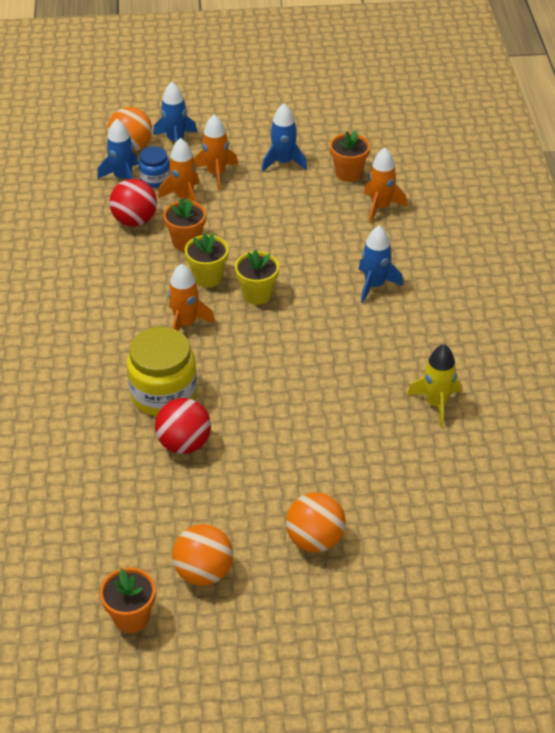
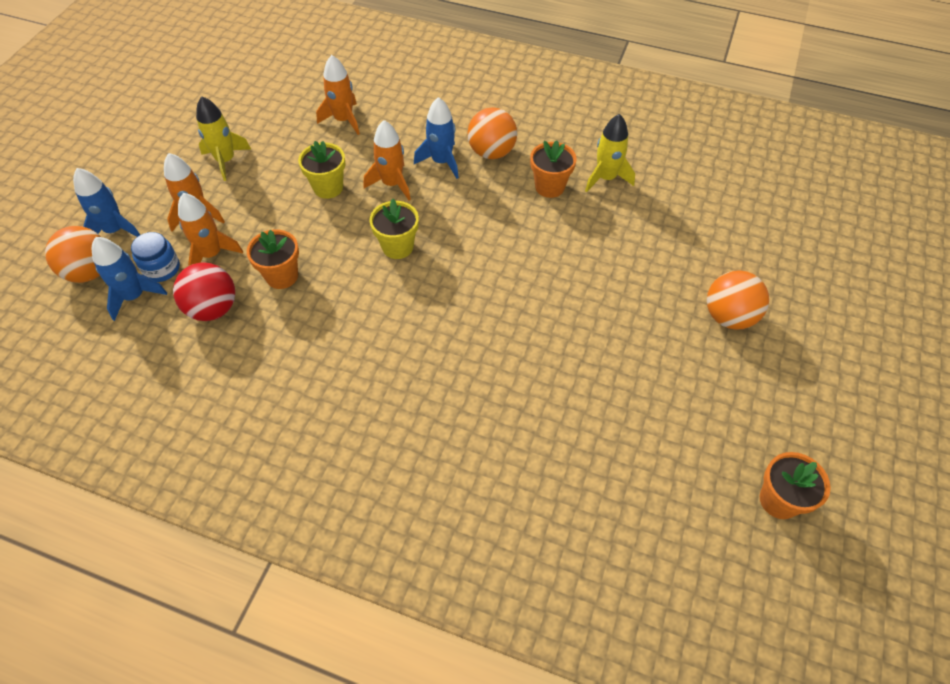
camera: 65 degrees left, 10 degrees up
(164, 394) = (491, 371): yellow jar -> none
(184, 443) = (568, 376): red ball -> none
(185, 323) = (401, 318): orange rocket -> orange rocket (392, 184)
(204, 572) = (740, 417): orange ball -> orange ball (491, 152)
(208, 277) = (347, 276): yellow flower pot -> yellow flower pot (328, 187)
(283, 162) = (226, 161): blue rocket -> yellow rocket
(348, 173) = (281, 123): orange flower pot -> orange flower pot (549, 187)

